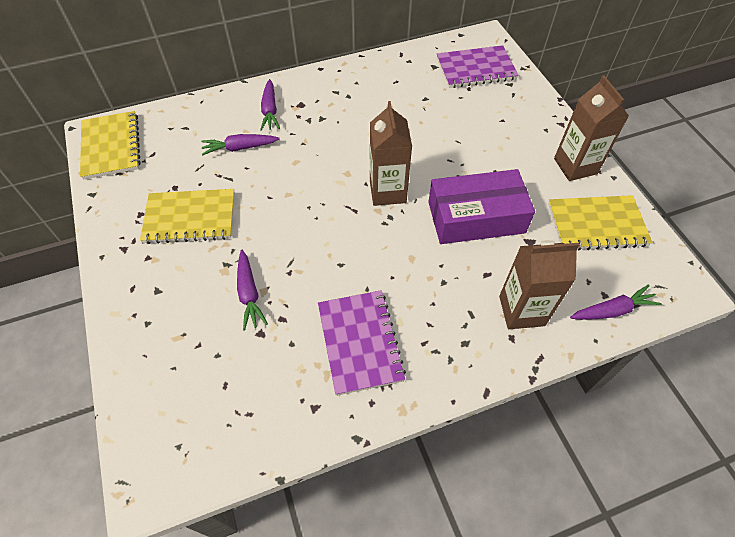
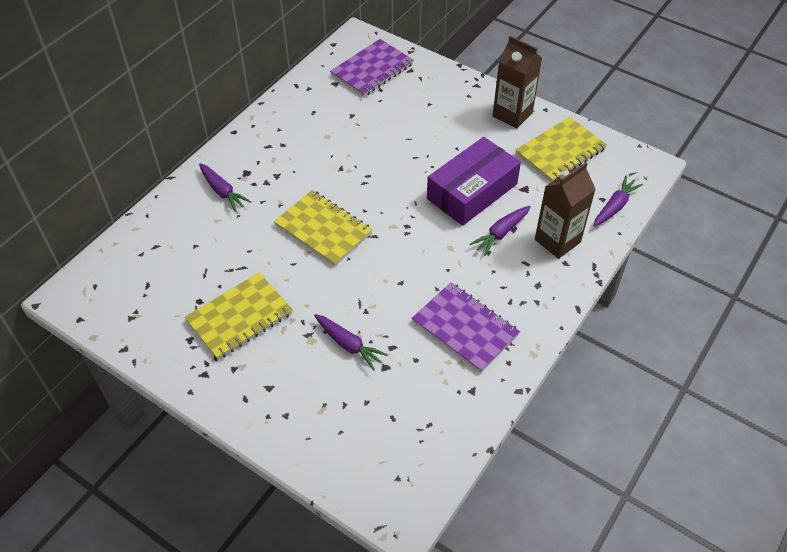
camera: 35 degrees left, 5 degrees down
(111, 146) = (98, 300): yellow notebook -> yellow notebook (323, 229)
(240, 148) = (226, 237): purple carrot -> purple carrot (501, 233)
(387, 191) = (388, 207): brown carton -> none

